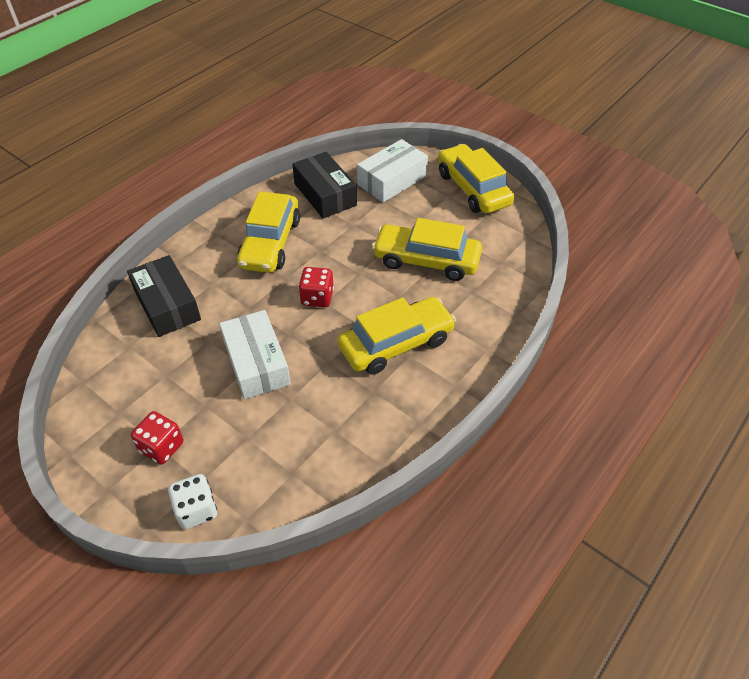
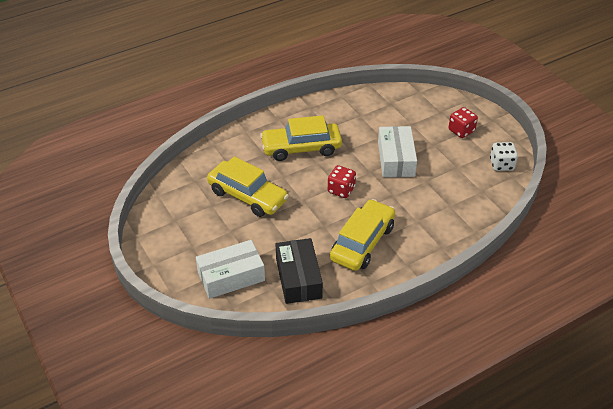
camera: 160 degrees left, 5 degrees down
(167, 305) = (453, 212): black box -> none
(196, 510) = (444, 101): white dice -> white dice (501, 165)
(473, 189) = (167, 247): yellow car -> none

